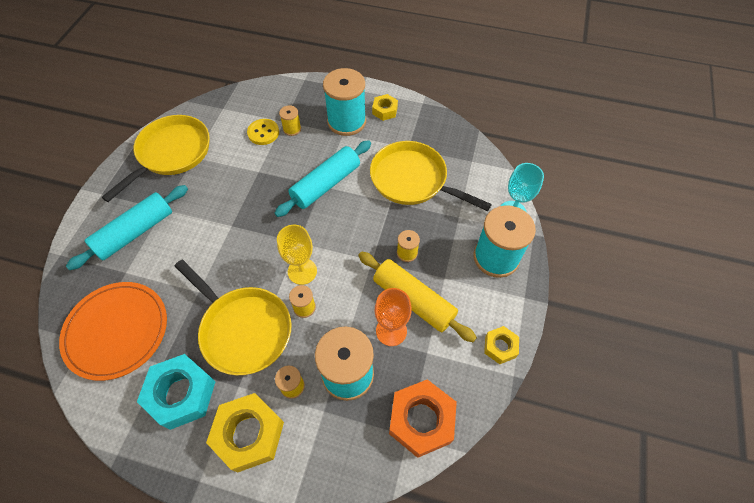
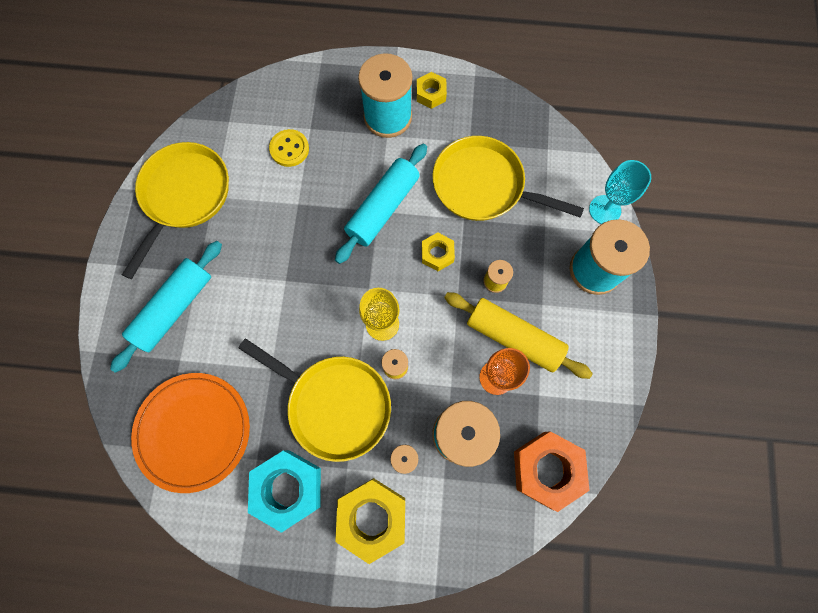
camera: 10 degrees left, 15 degrees up
(292, 129) = (323, 138): yellow spool -> none
(500, 347) = (615, 375): yellow nut -> yellow nut (437, 254)

